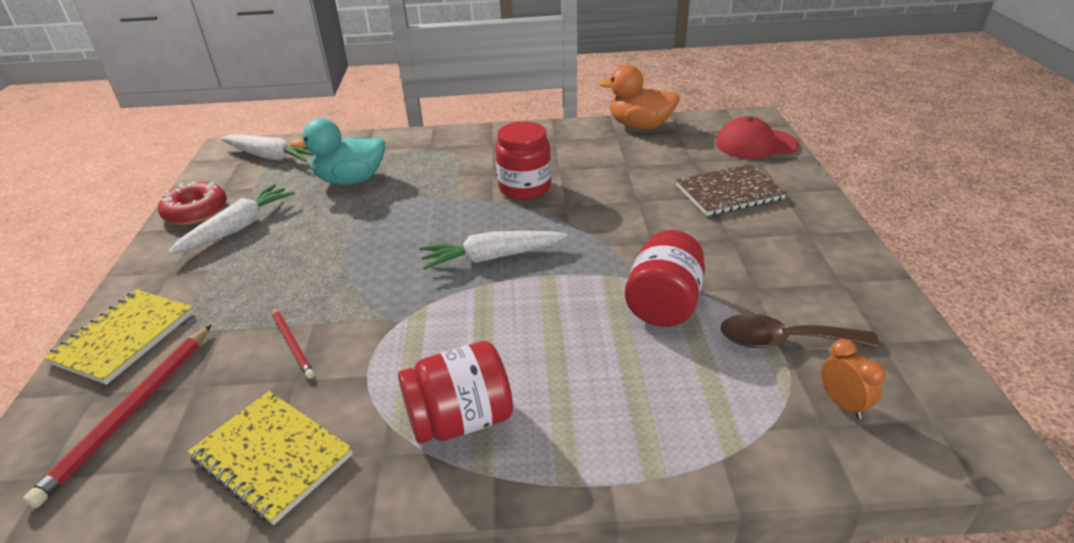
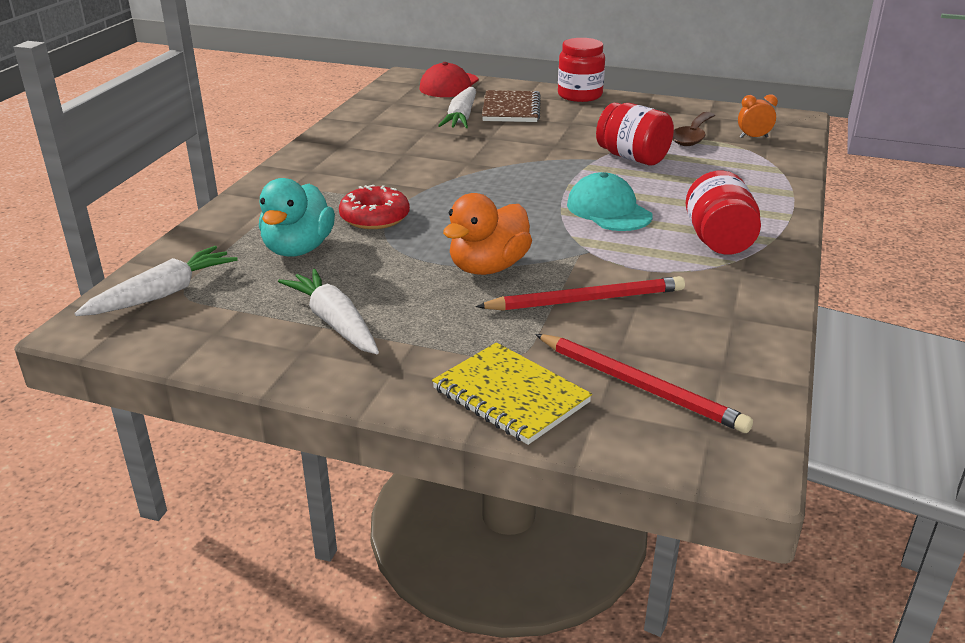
camera: 70 degrees left, 5 degrees down
(196, 211) = (256, 352): red donut -> red donut (375, 217)
(272, 457) = (728, 315): yellow notebook -> none
(292, 344) = (586, 300): red pencil -> red pencil, size x1.76
(492, 257) = (523, 202): white carrot -> white carrot (461, 117)
(502, 316) = (608, 210): none -> turquoise cap
(525, 188) = (419, 172): red jar -> red jar (579, 95)
(640, 126) = (363, 111): orange duck -> orange duck (488, 267)

